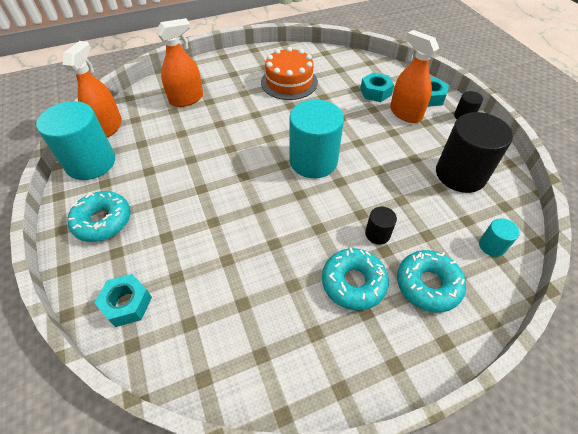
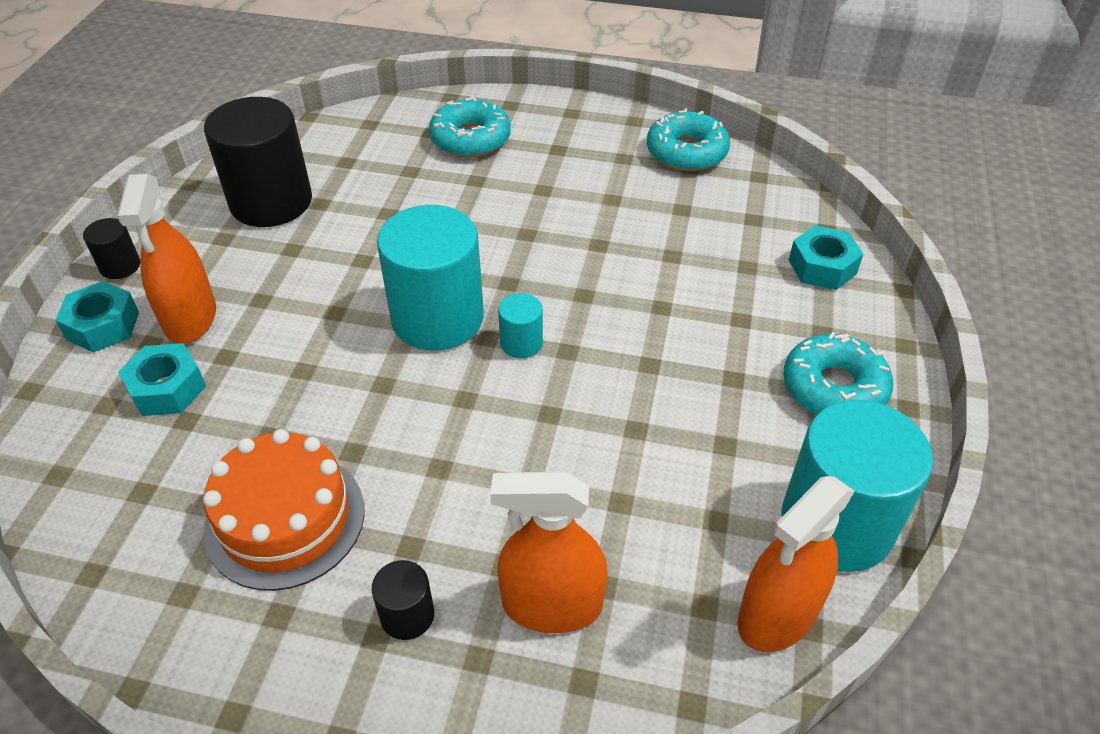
camera: 145 degrees left, 5 degrees down
(353, 283) = (544, 172): turquoise donut -> turquoise donut (686, 152)
(377, 234) = (464, 196): black cylinder -> black cylinder (407, 615)
(491, 246) = (360, 133): turquoise cylinder -> turquoise cylinder (521, 343)

